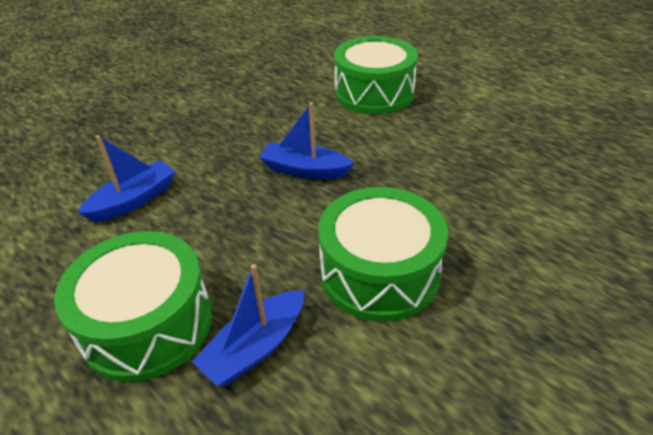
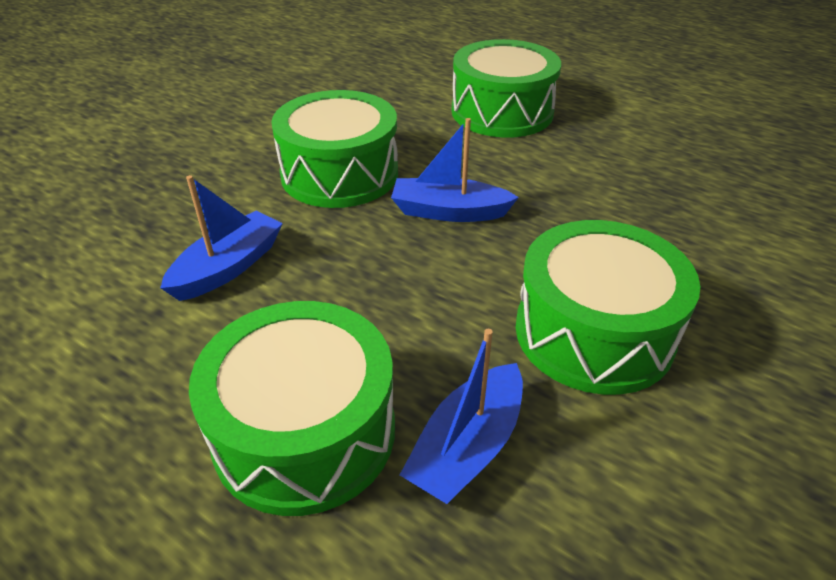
camera: 10 degrees left, 0 degrees up
(235, 135) = (340, 174): none -> green drum

